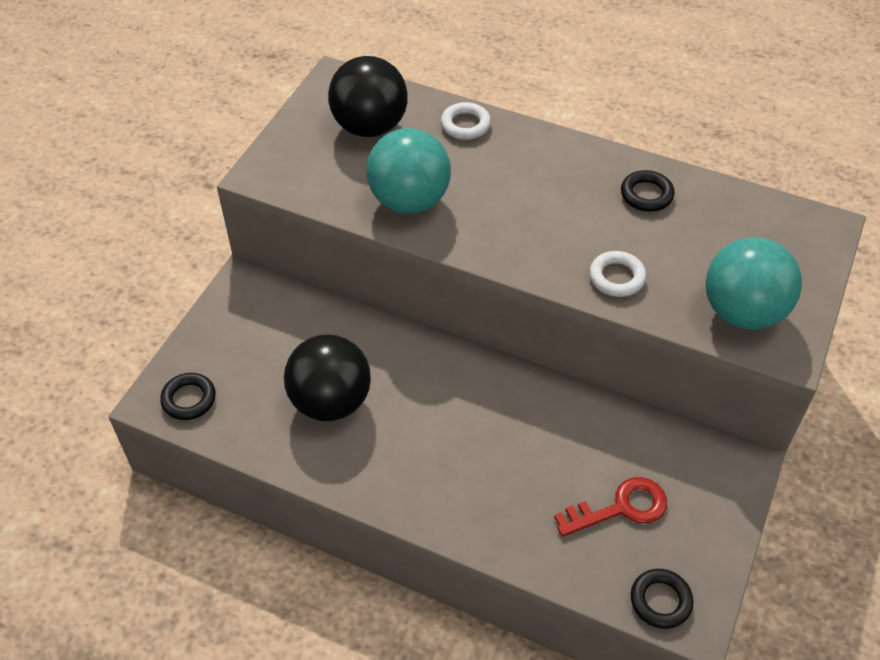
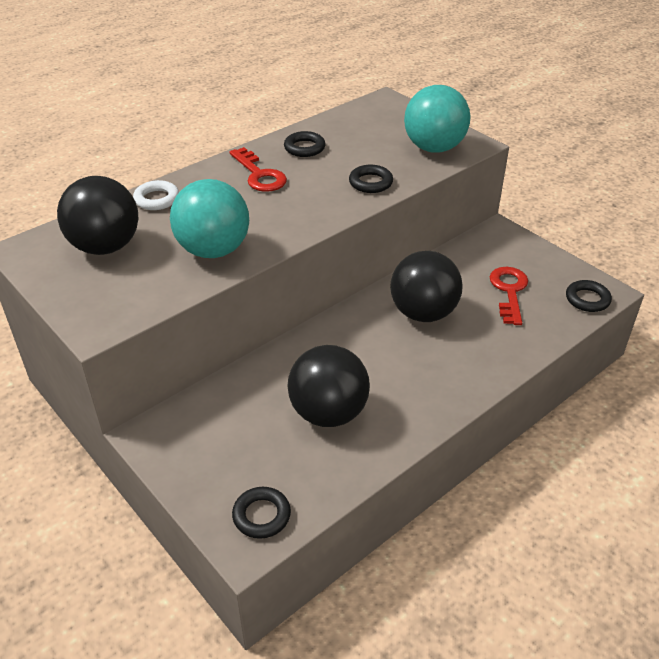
camera: 65 degrees left, 10 degrees down
(526, 432) = (423, 313): none -> black ball
(563, 180) = (259, 175): none -> red key
(616, 277) = (370, 183): white ring -> black ring

